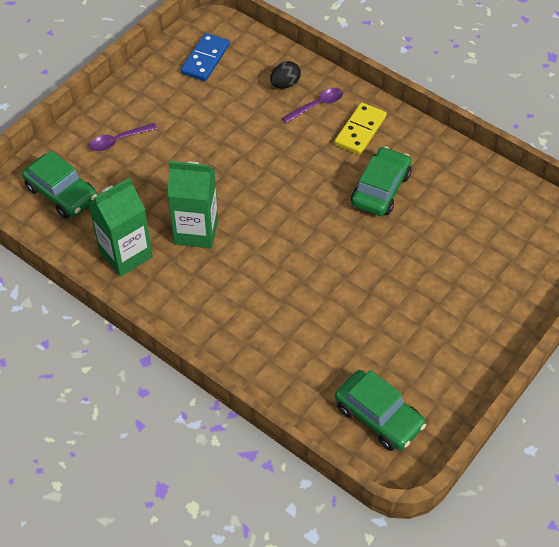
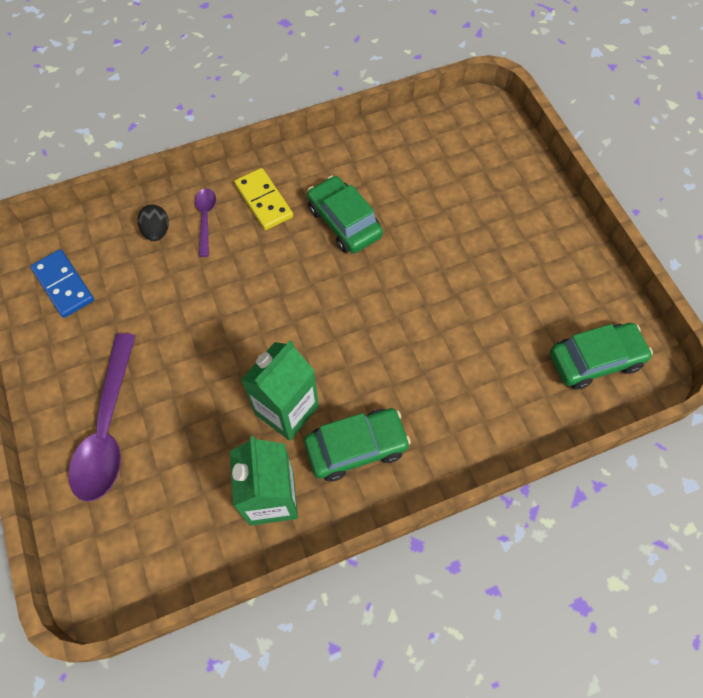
camera: 60 degrees left, 10 degrees up
(62, 193) = (138, 528): green car -> green car (356, 447)
(118, 140) = (108, 428): purple spoon -> purple spoon, size x1.96

